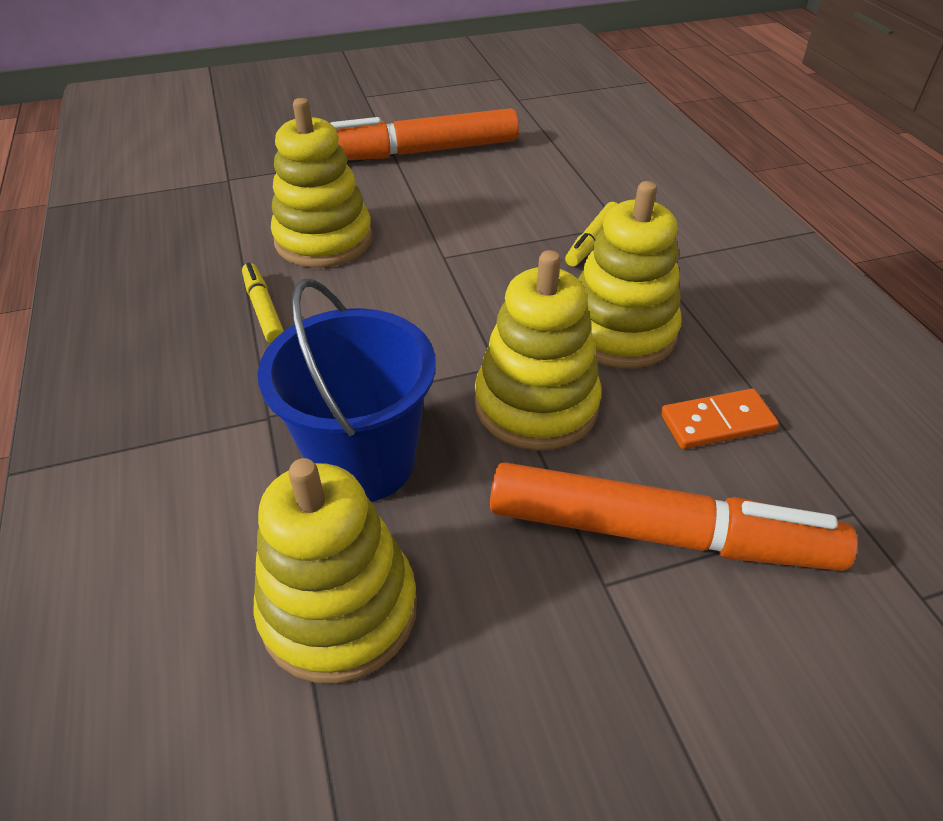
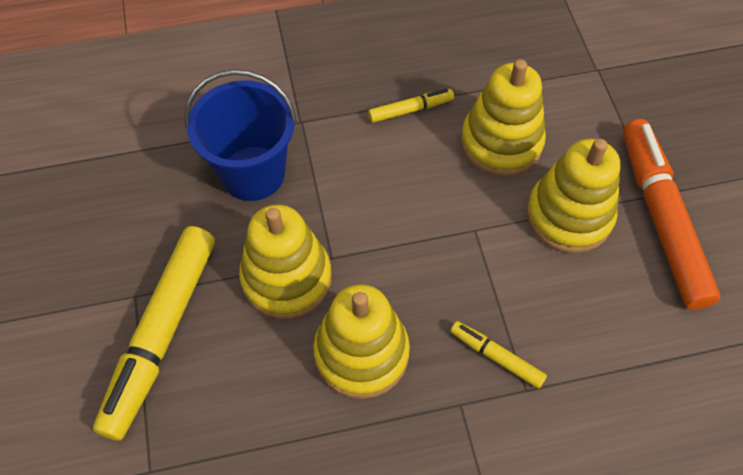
camera: 95 degrees right, 15 degrees up
(339, 609) = (152, 163): yellow stacking toy -> yellow stacking toy (569, 215)
(658, 534) = (161, 334): orange marker -> yellow marker
(717, 422) = (249, 401): orange domino -> none

